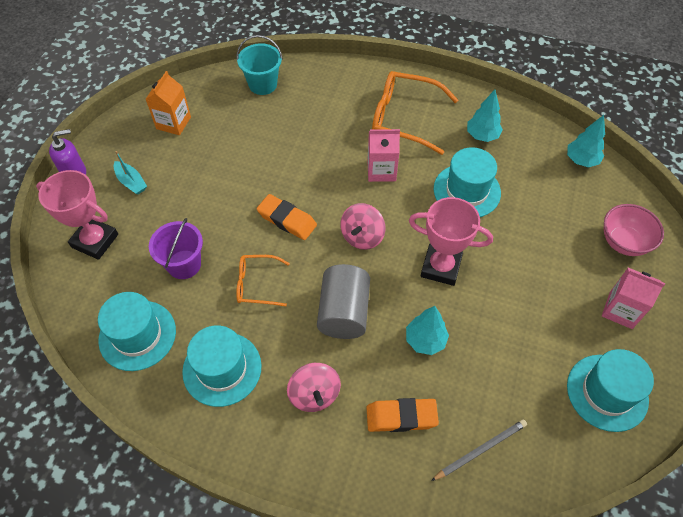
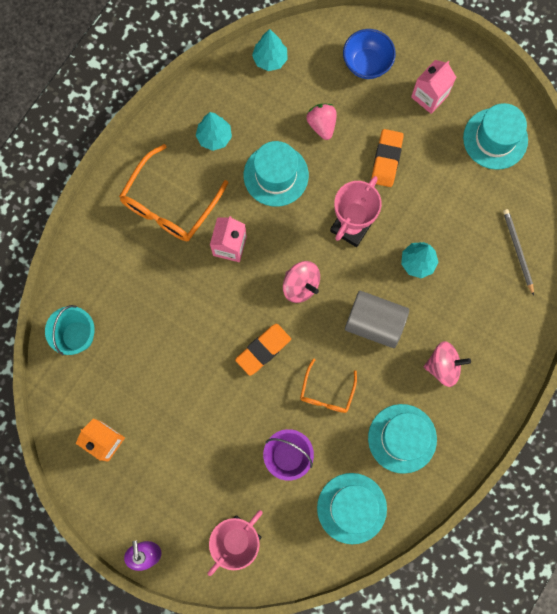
camera: 75 degrees left, 20 degrees up
(131, 182) = (174, 495): turquoise boat -> none
(401, 417) = (478, 302): orange eraser -> orange eraser (386, 159)
(537, 217) = (322, 125): none -> pink strawberry
(623, 242) = (367, 63): pink bowl -> blue bowl

